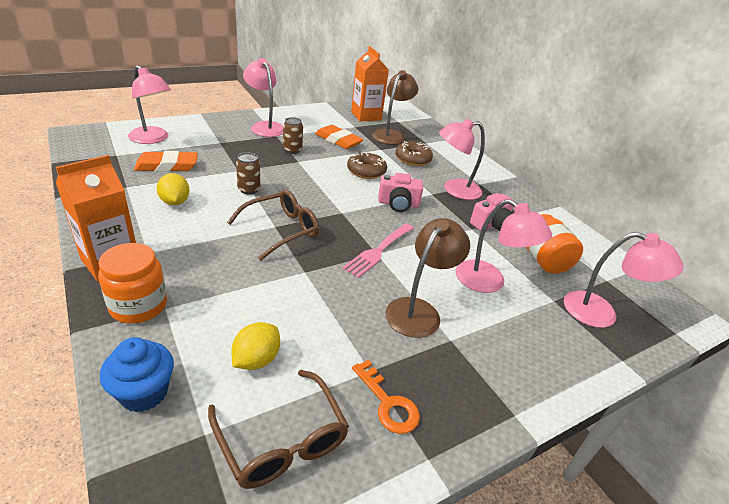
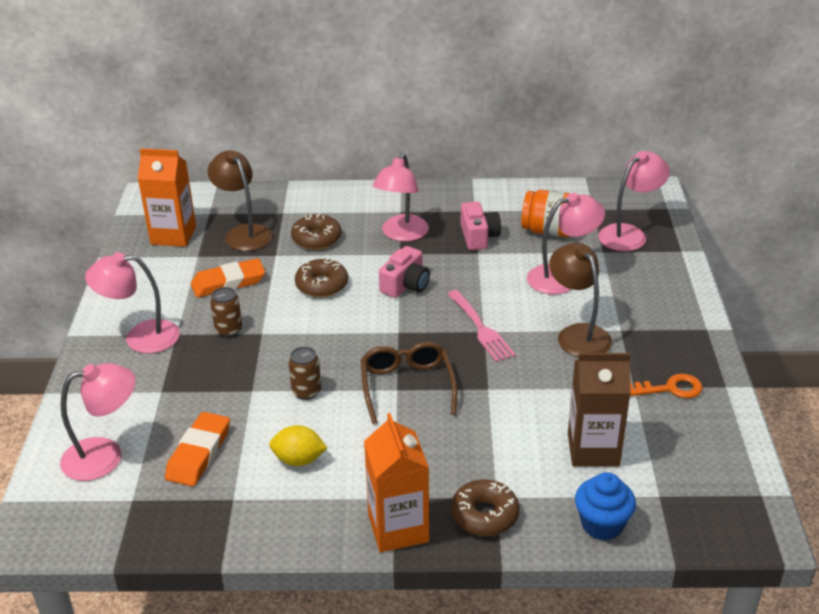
camera: 55 degrees left, 0 degrees up
(138, 306) = (484, 515): orange jar -> brown donut
(256, 360) = (593, 449): yellow lemon -> brown carton
(282, 441) = (682, 455): brown glasses -> none

